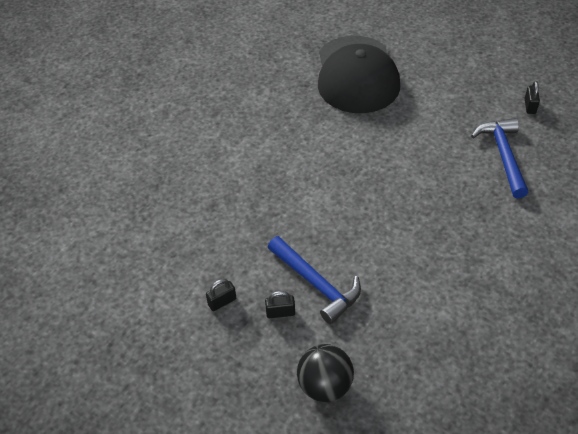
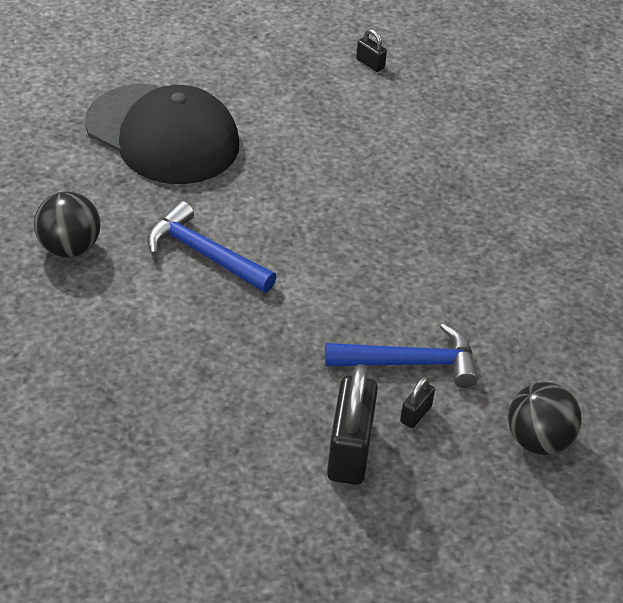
camera: 55 degrees left, 5 degrees down
(222, 302) = (350, 451): black padlock -> black padlock, size x2.17
(237, 101) = (69, 248): none -> black ball
(503, 156) = (408, 126): blue hammer -> blue hammer (204, 254)

